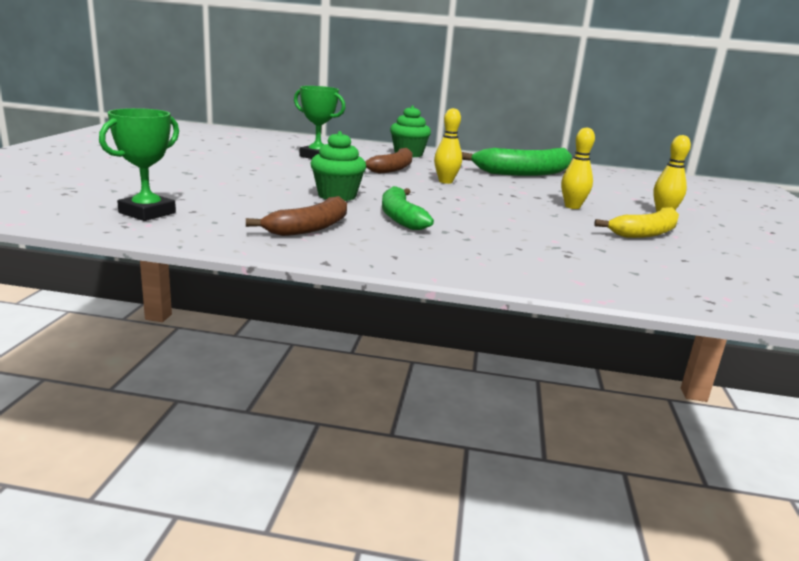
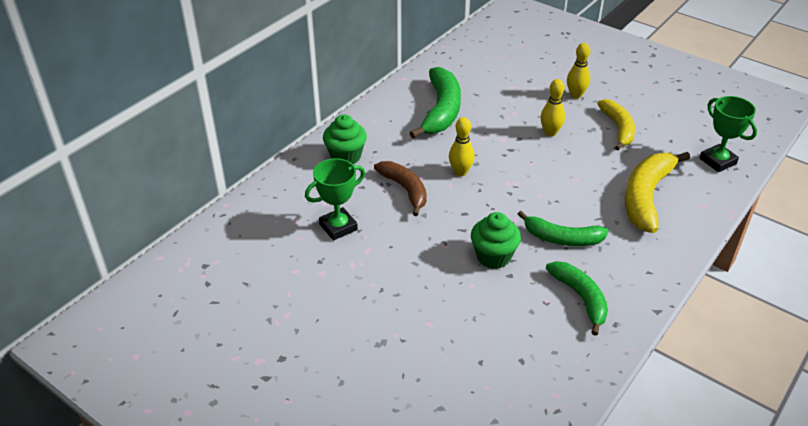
camera: 60 degrees left, 20 degrees up
(147, 213) = (524, 391): green trophy -> green trophy (717, 161)
(310, 227) = (580, 298): brown banana -> green banana
(539, 250) = (646, 197): none -> yellow banana

